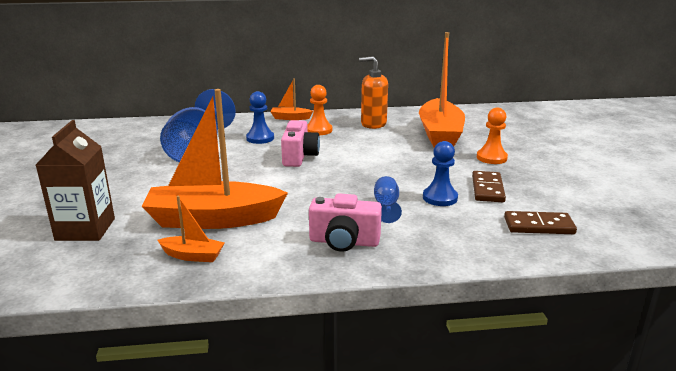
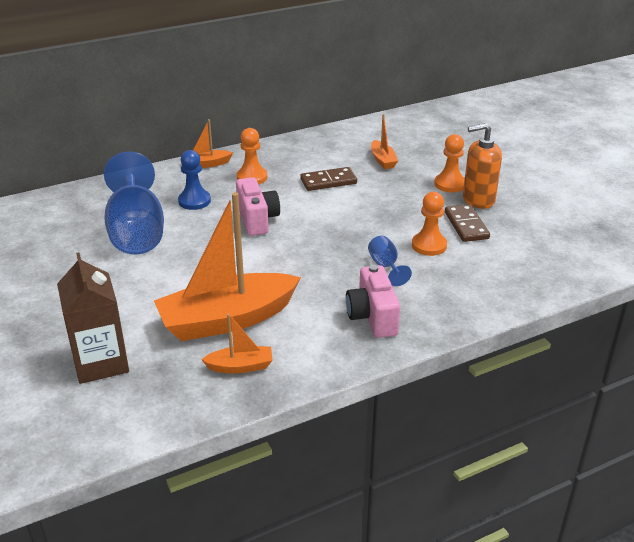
camera: 20 degrees left, 10 degrees up
(344, 242) = (372, 317): pink camera -> pink camera turned 90 degrees clockwise
(373, 124) = (305, 157): orange soap dispenser -> orange soap dispenser (478, 199)
(440, 134) = (383, 160): orange boat -> orange boat, size x0.45
(440, 198) = (429, 245): blue pawn -> orange pawn
(539, 226) = (531, 260): brown domino -> brown domino (328, 181)

